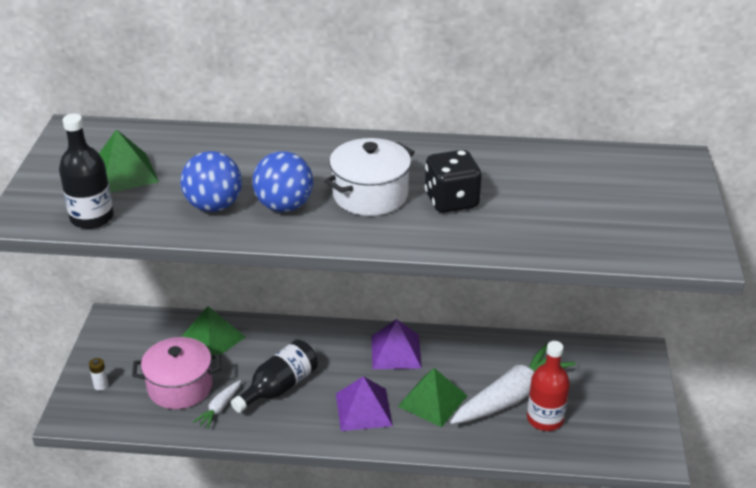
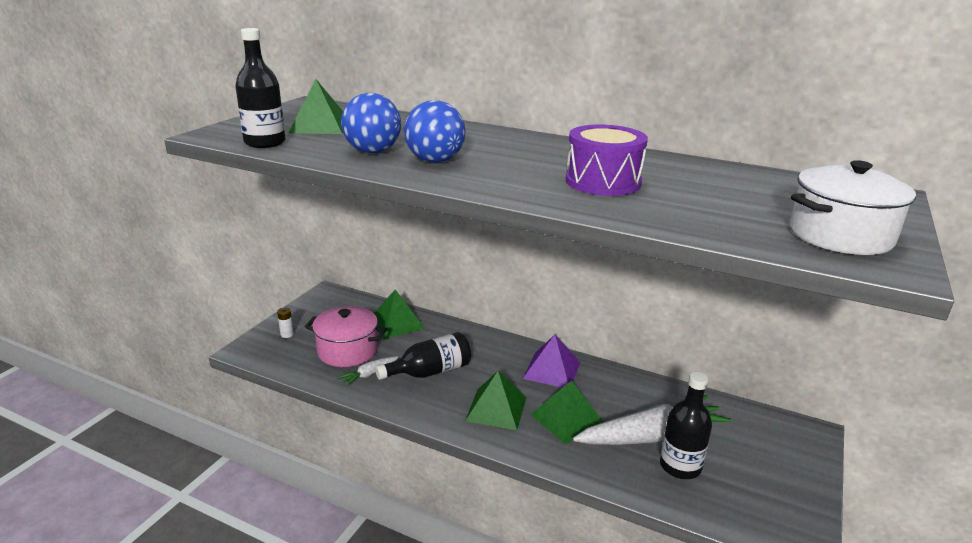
camera: 20 degrees right, 10 degrees down
(363, 409) = (496, 408): purple pyramid -> green pyramid
(370, 195) = (523, 167): white pot -> white pot (840, 235)
(451, 201) = (603, 182): black dice -> purple drum
(545, 419) = (680, 466): red bottle -> black bottle

